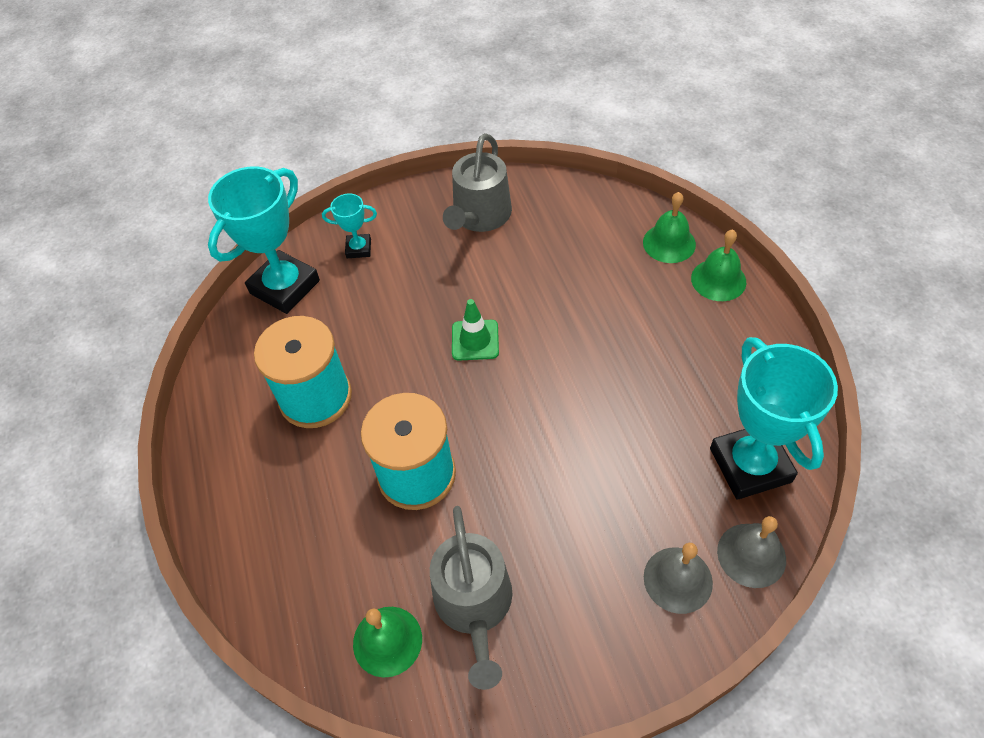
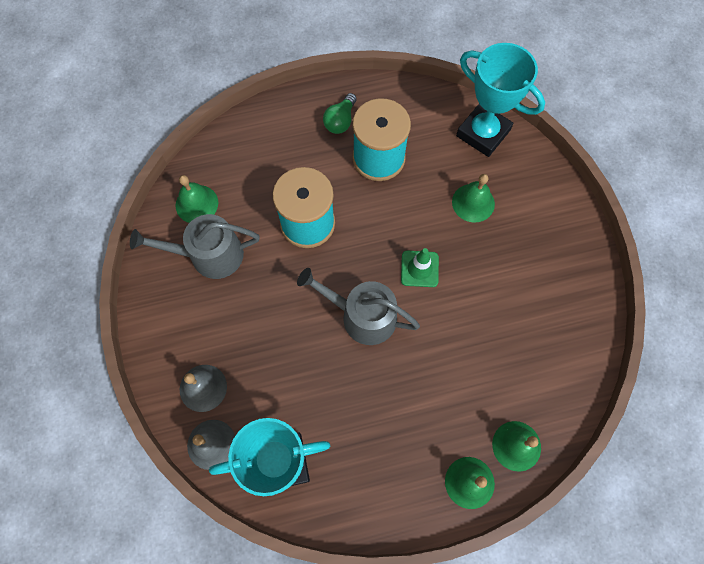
camera: 90 degrees right, 15 degrees up
(251, 450) = (340, 121): none -> green light bulb
(358, 249) = (520, 184): turquoise trophy -> none
(383, 292) = (473, 203): none -> green bell
(480, 216) = (555, 281): grey watering can -> grey watering can (362, 316)

